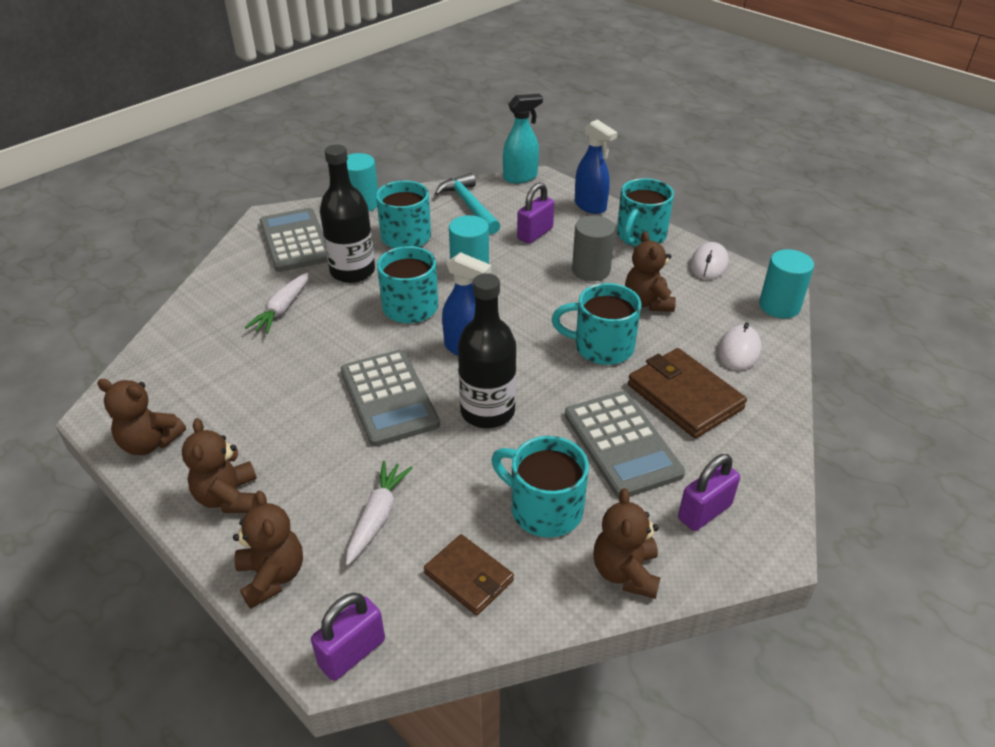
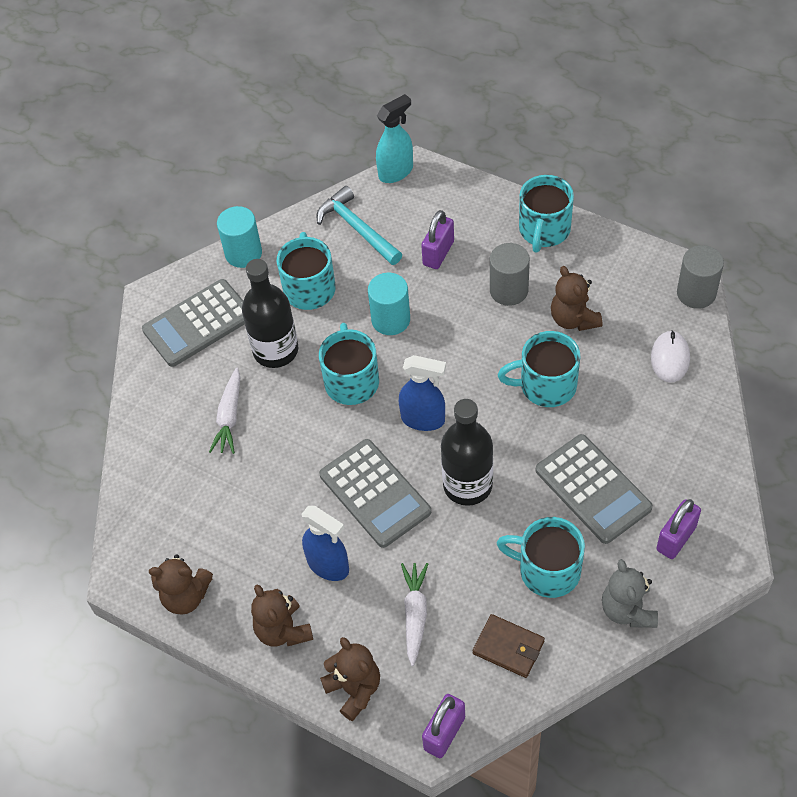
camera: 10 degrees left, 15 degrees up
(295, 241) = (198, 324): grey calculator -> grey calculator turned 90 degrees counterclockwise
(590, 206) = (482, 199): blue spray bottle -> blue spray bottle (328, 565)
(625, 572) = (627, 610): brown teddy bear -> grey teddy bear
(684, 396) = (633, 424): brown wallet -> none
(709, 264) = (620, 254): white mouse -> none
(779, 306) = (696, 293): turquoise cylinder -> grey cylinder

